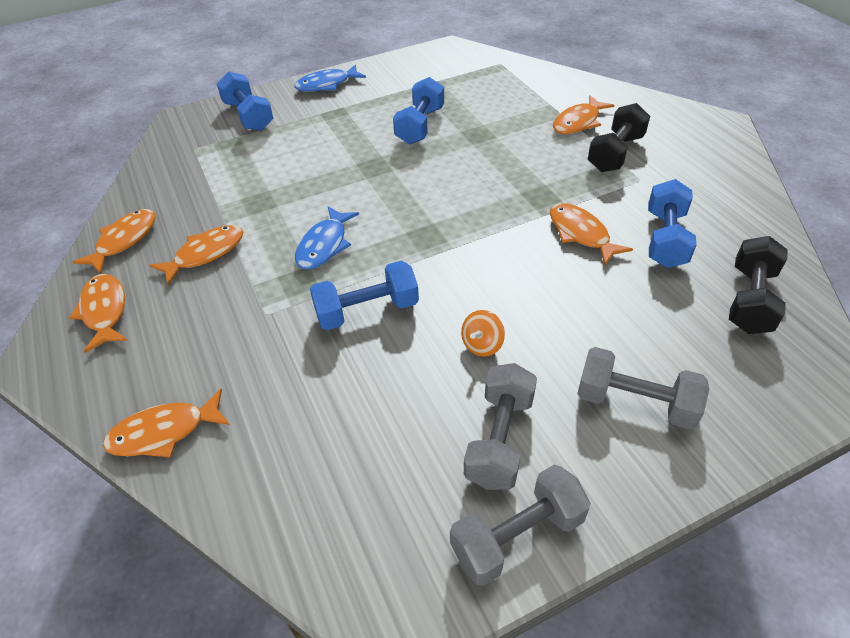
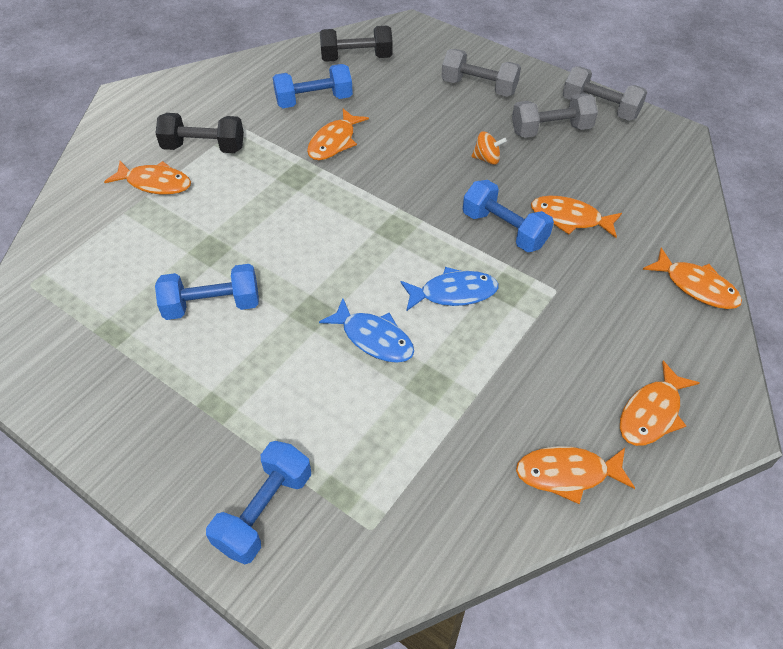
camera: 120 degrees left, 5 degrees up
(205, 254) = (529, 380): orange fish -> orange fish (569, 218)
(326, 85) = (141, 457): blue fish -> blue fish (374, 338)
(635, 402) = (479, 87): grey dumbbell -> grey dumbbell turned 60 degrees counterclockwise

